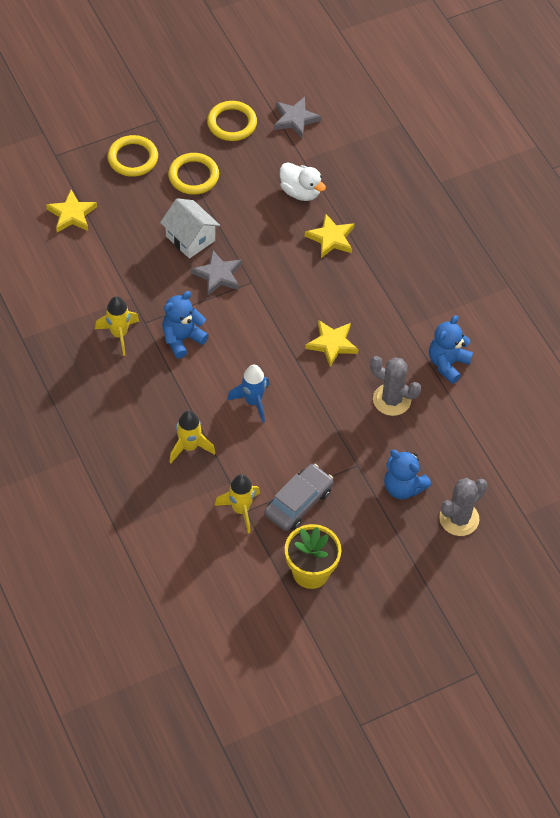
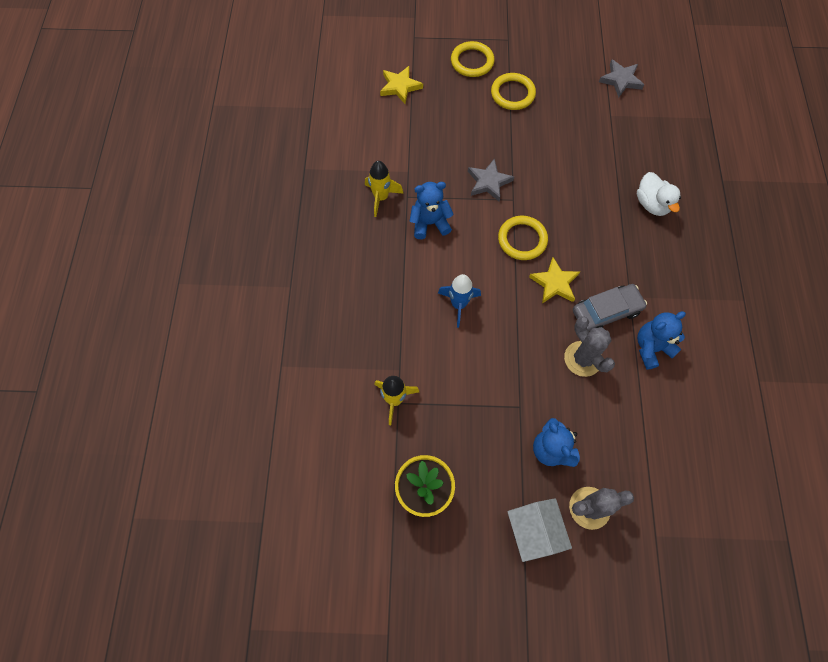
camera: 30 degrees right, 10 degrees up
(189, 447) = (383, 320): yellow rocket -> none
(190, 238) = (482, 143): white house -> white house (534, 531)
(232, 123) = (566, 64): yellow ring -> yellow ring (522, 239)
(298, 502) = (448, 417): grey car -> grey car (606, 311)
(300, 192) = (594, 141): white duck -> white duck (651, 204)
(331, 238) = (601, 190): yellow star -> none

